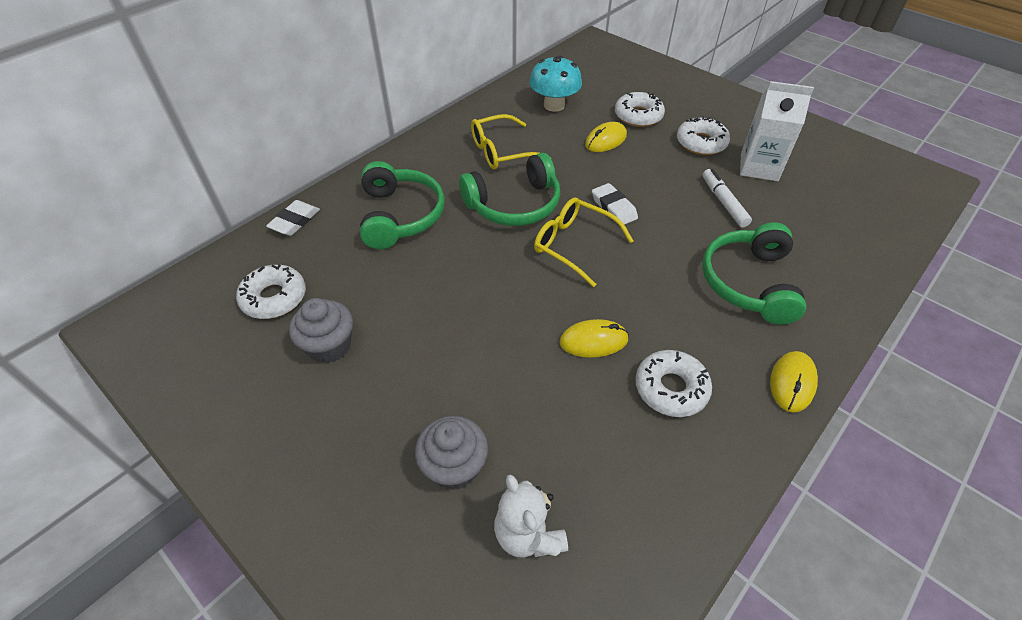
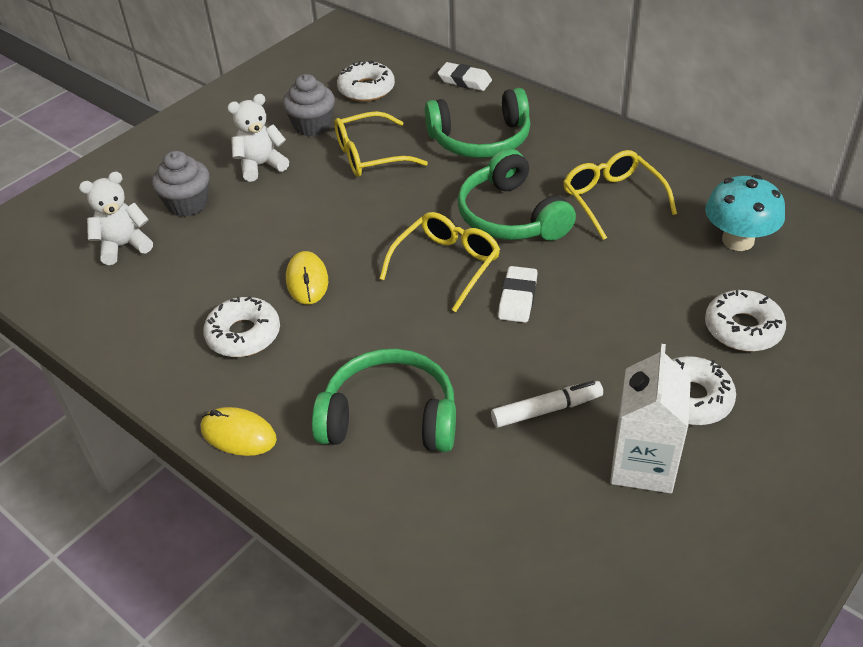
camera: 90 degrees right, 5 degrees down
(394, 393) = (261, 165): none -> white teddy bear
(402, 294) = (371, 155): none -> yellow glasses
(605, 140) = (665, 292): yellow mouse -> none
(613, 208) = (517, 298): white eraser -> white eraser turned 45 degrees counterclockwise

